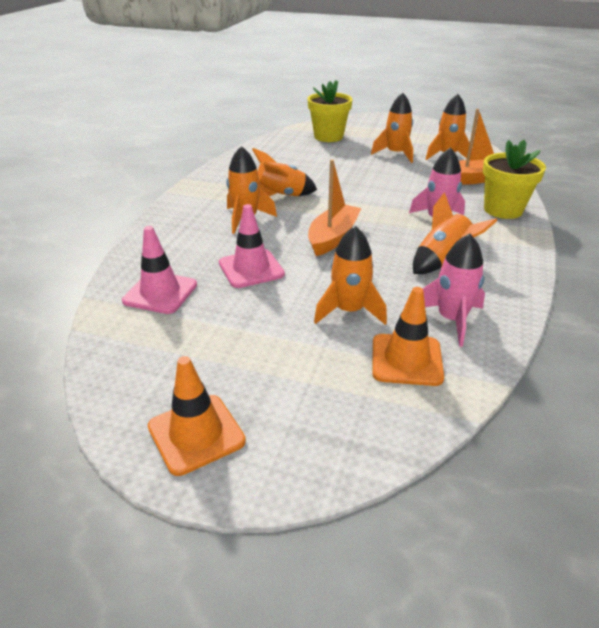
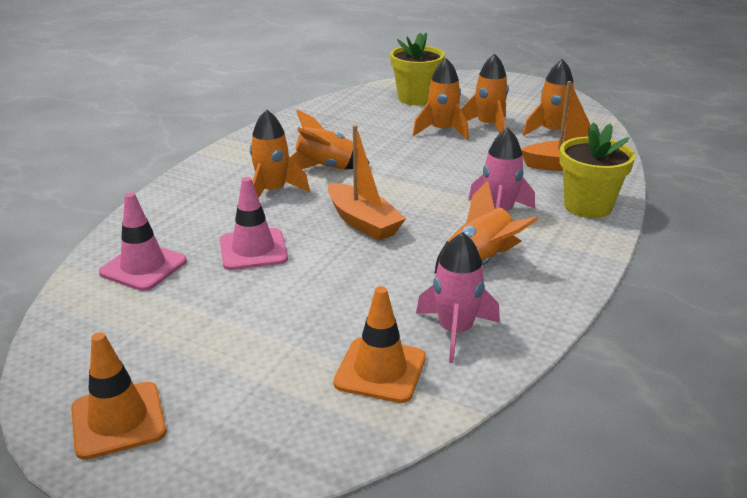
camera: 10 degrees right, 5 degrees down
(333, 237) = (363, 222): orange boat -> orange boat turned 105 degrees clockwise
(349, 311) = (341, 309): orange rocket -> orange rocket (442, 131)

